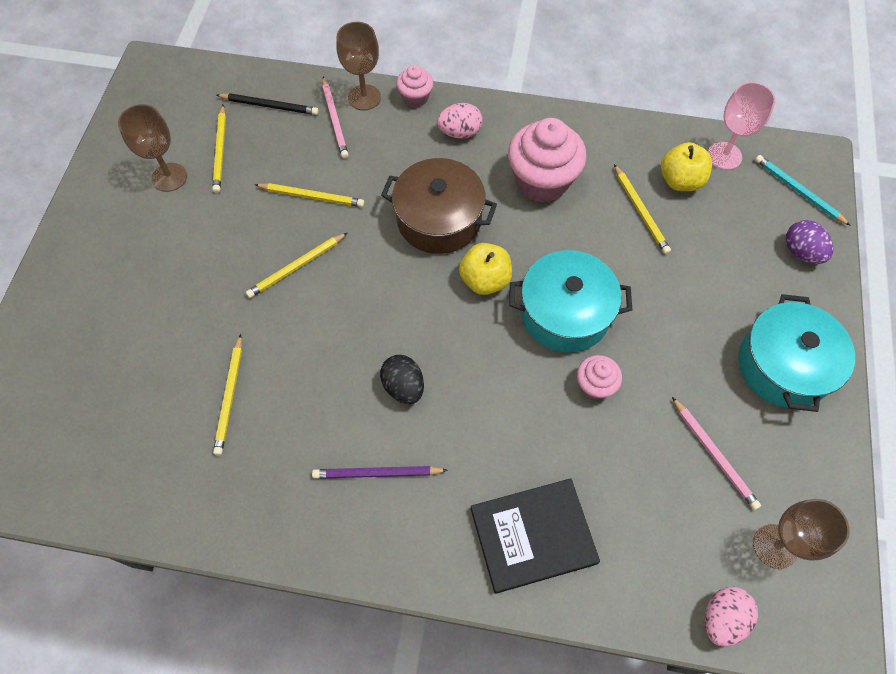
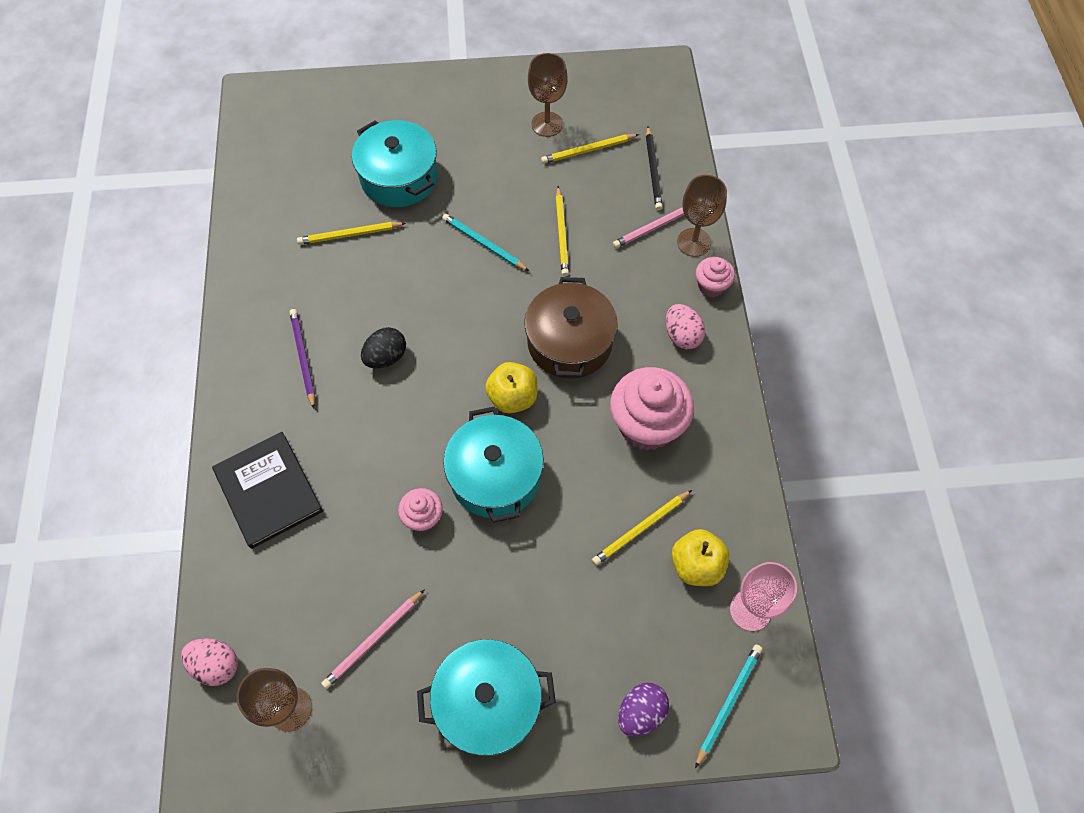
camera: 75 degrees right, 0 degrees up
(172, 331) = (399, 177): none -> turquoise pot
(297, 267) = (483, 244): yellow pencil -> turquoise pencil

